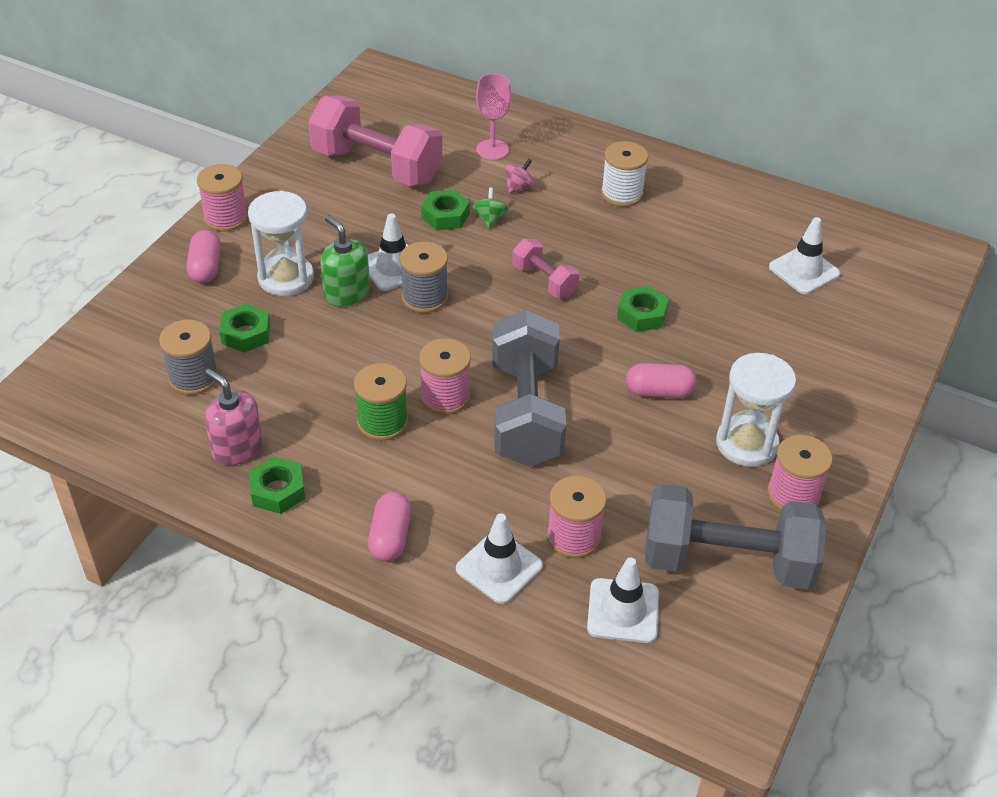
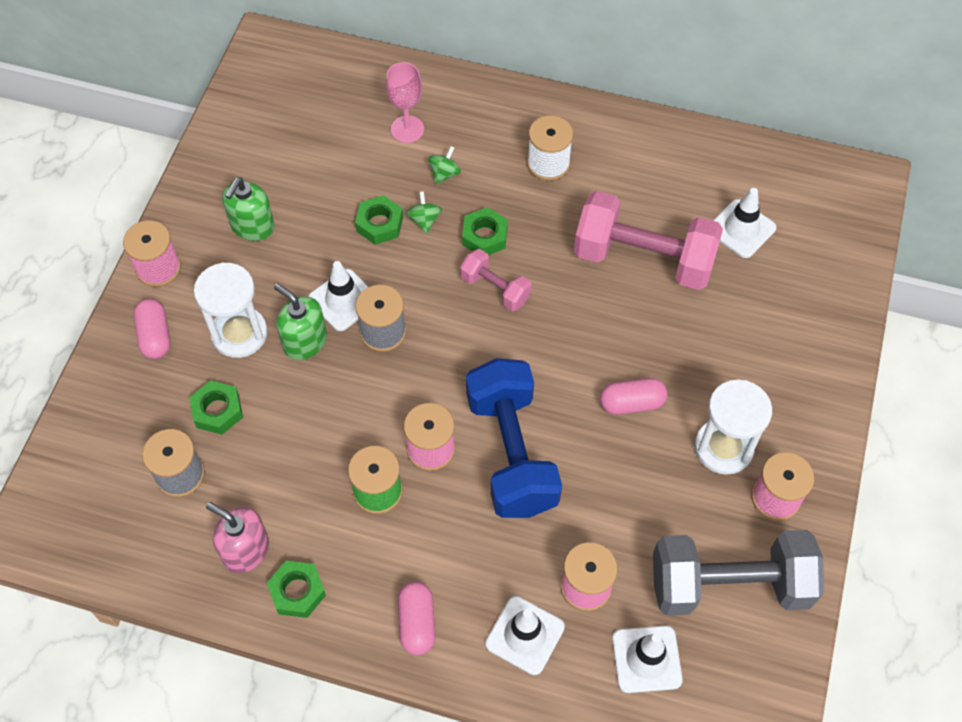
camera: 10 degrees left, 15 degrees up
(324, 200) = (252, 226): none -> green soap dispenser
(377, 166) = (295, 171): pink dumbbell -> pink dumbbell (643, 258)
(519, 187) = (444, 173): pink spinning top -> green spinning top
(526, 412) = (511, 453): grey dumbbell -> blue dumbbell
(642, 314) = (597, 312): green nut -> green nut (484, 236)

